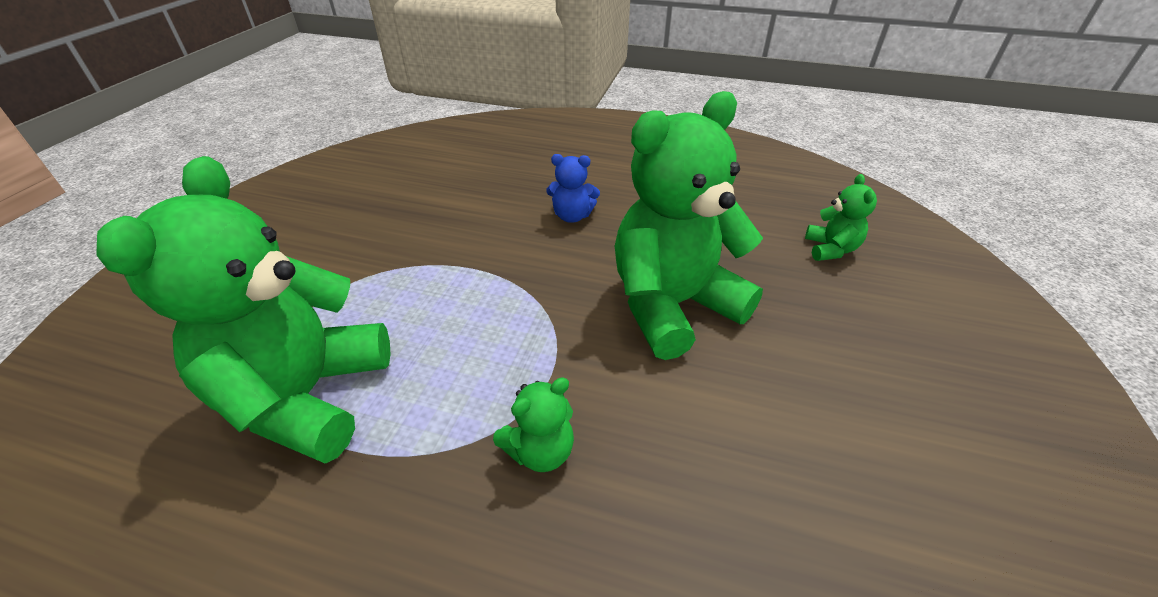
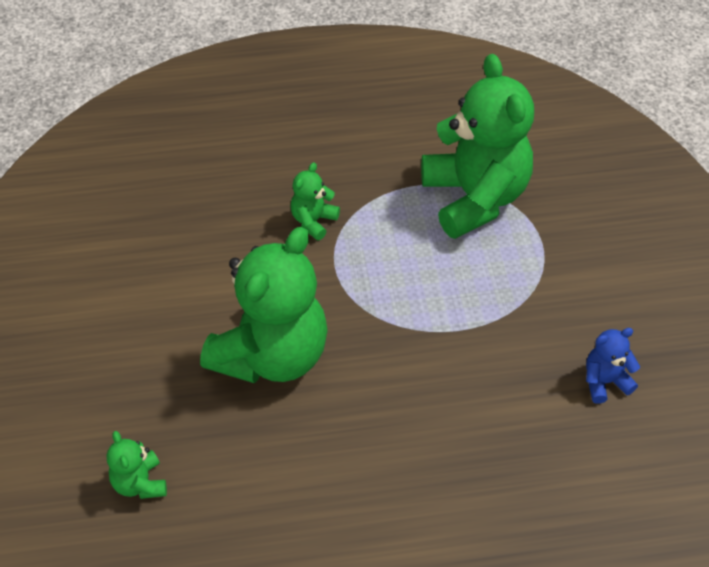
camera: 155 degrees right, 10 degrees up
(572, 216) = (413, 431): blue teddy bear -> blue teddy bear (605, 381)

